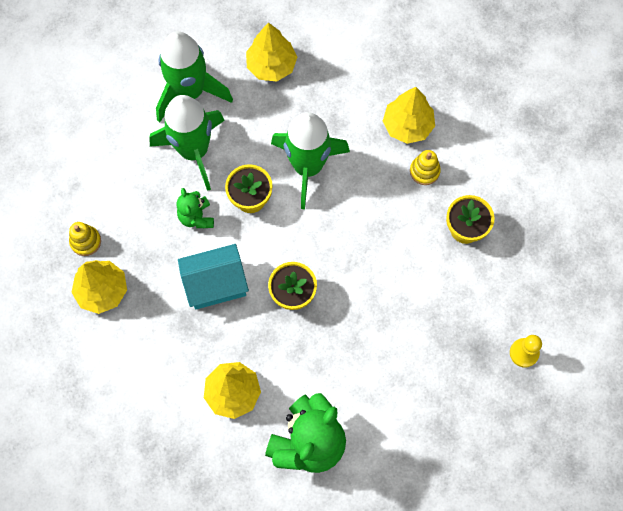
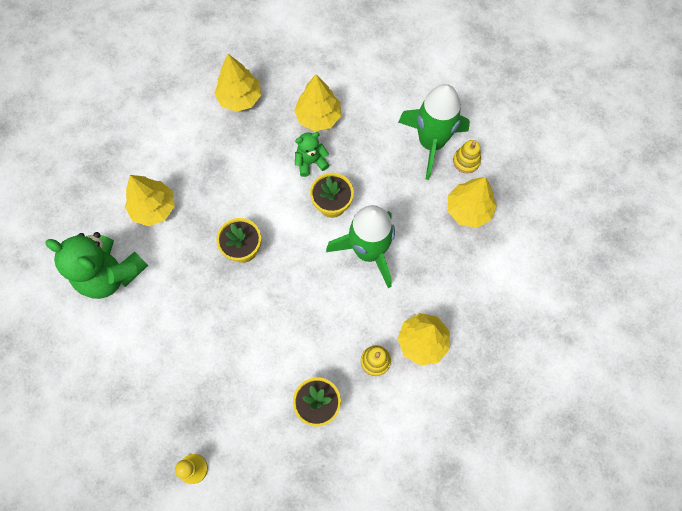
camera: 85 degrees right, 0 degrees up
(85, 241) = (282, 80): yellow stacking toy -> yellow stacking toy (466, 161)
(140, 205) = (318, 117): none -> yellow tree
(194, 151) = (373, 153): green rocket -> none
(216, 284) = (249, 184): turquoise house -> none

